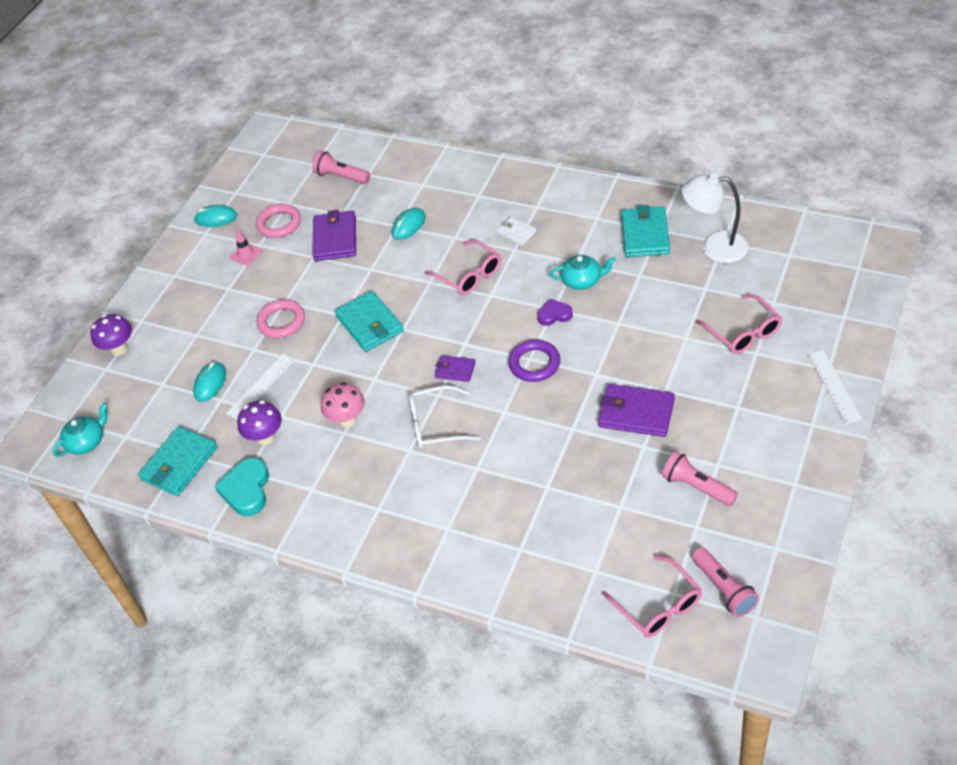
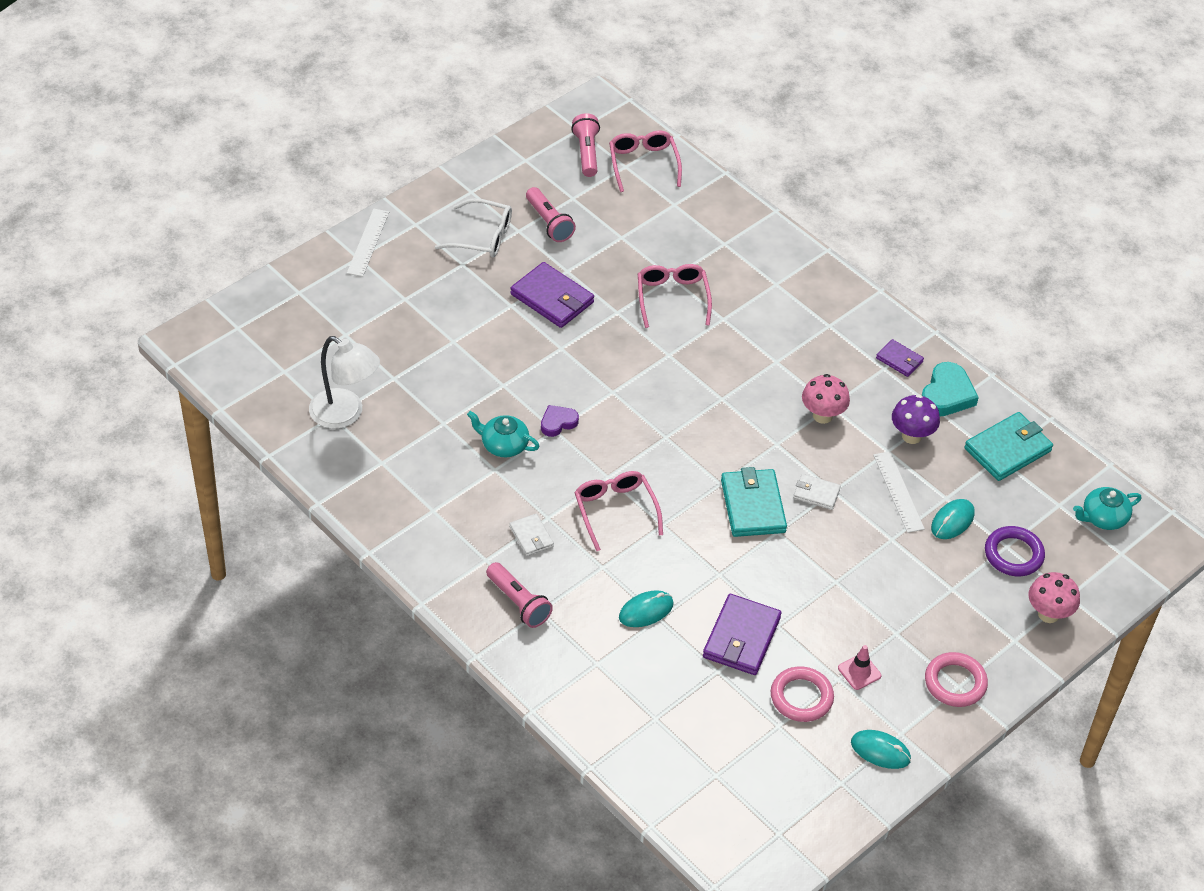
camera: 165 degrees left, 0 degrees up
(119, 349) = (1048, 614): purple mushroom -> pink mushroom
(260, 386) = (898, 491): white ruler -> white ruler turned 75 degrees counterclockwise
(281, 322) = (848, 556): pink ring -> pink ring (955, 682)
(325, 355) = (816, 493): none -> white wallet
(341, 177) = (691, 732): pink flashlight -> pink flashlight (519, 603)
(436, 425) = (738, 371): white glasses -> white glasses (482, 236)
(455, 370) = (691, 414): purple wallet -> purple wallet (899, 360)
(534, 363) = (611, 384): purple ring -> purple ring (1013, 554)
(554, 315) = (558, 422): purple heart -> purple heart turned 135 degrees clockwise
(645, 235) = (400, 463): turquoise wallet -> none
(743, 332) = (398, 321): pink glasses -> pink glasses (672, 298)

